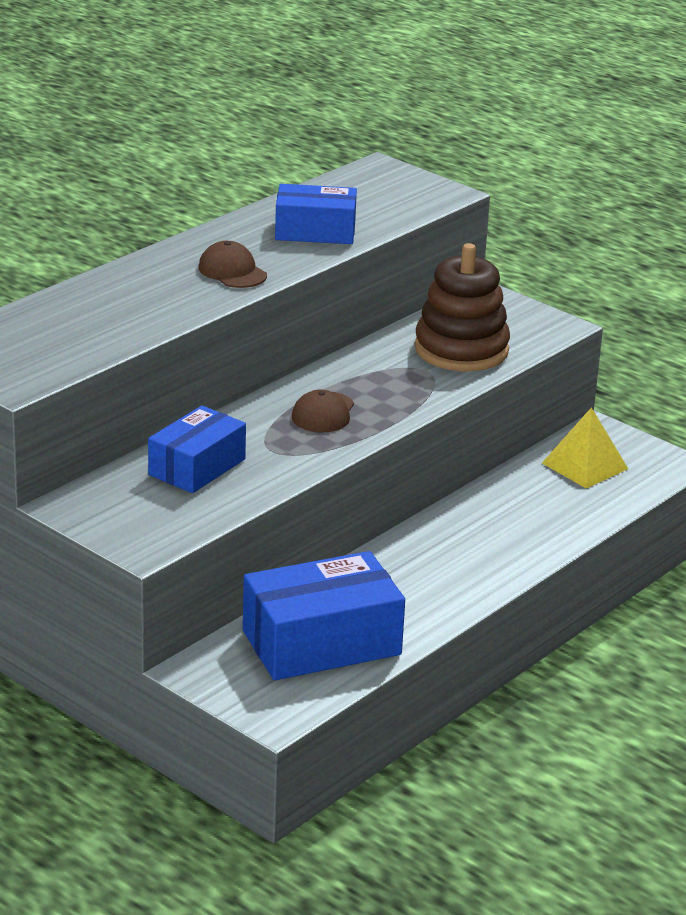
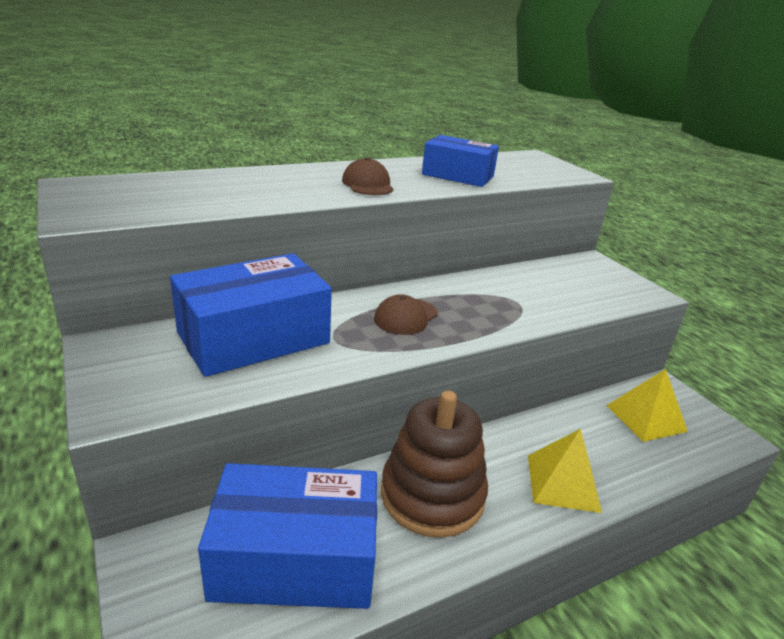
camera: 20 degrees right, 0 degrees up
(197, 467) = (253, 338): blue box -> blue box, size x1.55
(461, 350) = (556, 293): brown stacking toy -> brown stacking toy (432, 495)
(520, 539) = (563, 482): none -> yellow pyramid

